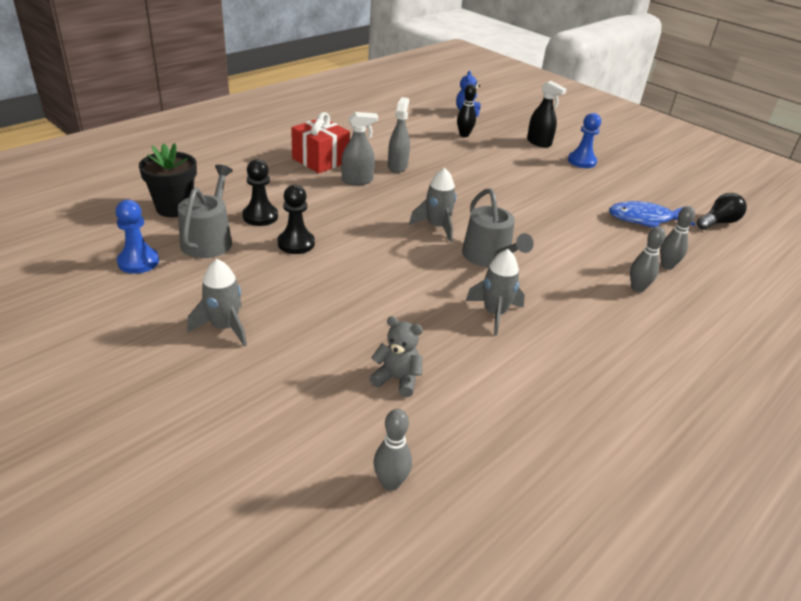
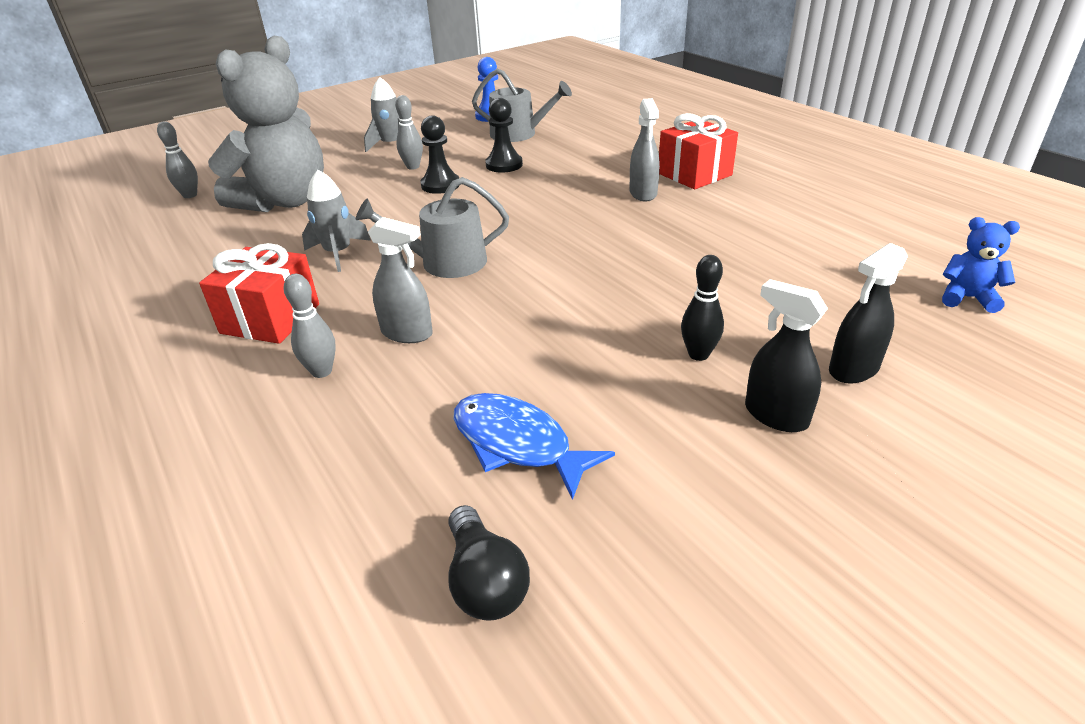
camera: 105 degrees right, 0 degrees up
(174, 208) = (575, 120): black flower pot -> none
(260, 216) = (558, 150): black pawn -> black pawn (440, 185)
(397, 166) = (691, 219): grey spray bottle -> grey spray bottle (407, 333)
(397, 379) = (284, 201): grey teddy bear -> grey teddy bear, size x2.45
(437, 227) = (522, 235): grey rocket -> none
(464, 135) = (840, 283): black bowling pin -> black bowling pin (698, 354)
(581, 161) = (775, 415): blue pawn -> black spray bottle
(600, 326) = (270, 318): none -> red gift
(644, 219) = (517, 444): blue fish -> blue fish turned 60 degrees counterclockwise
(667, 266) = (360, 424): grey bowling pin -> grey bowling pin (413, 167)

